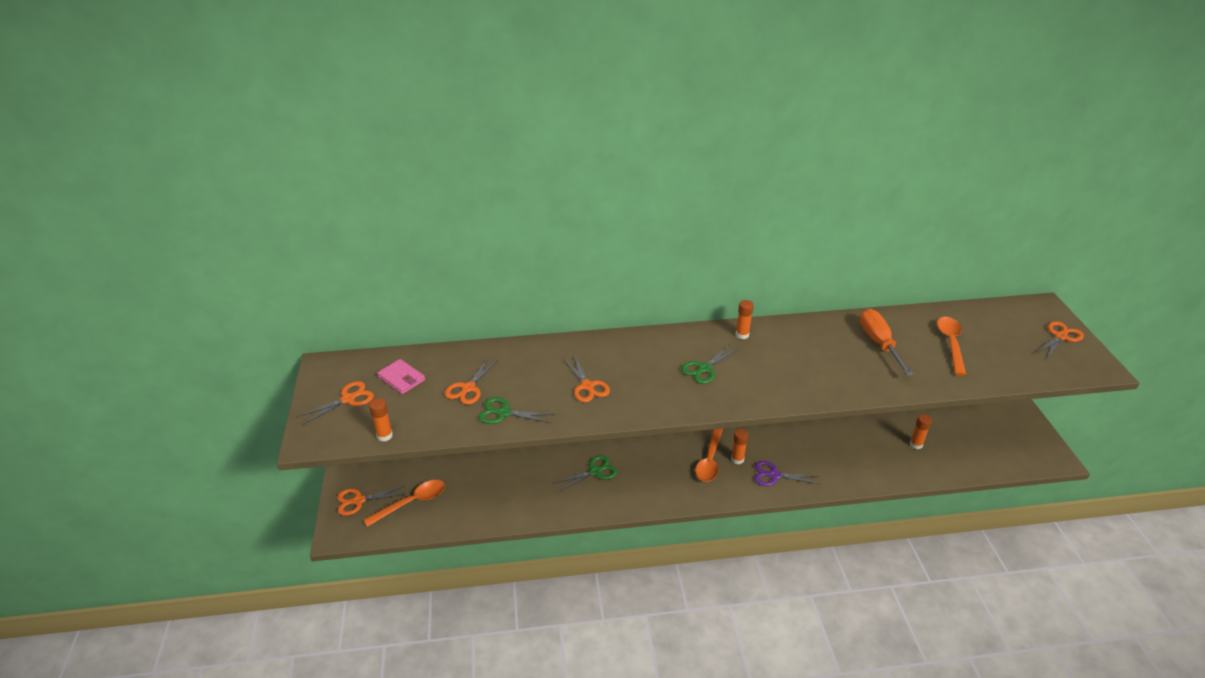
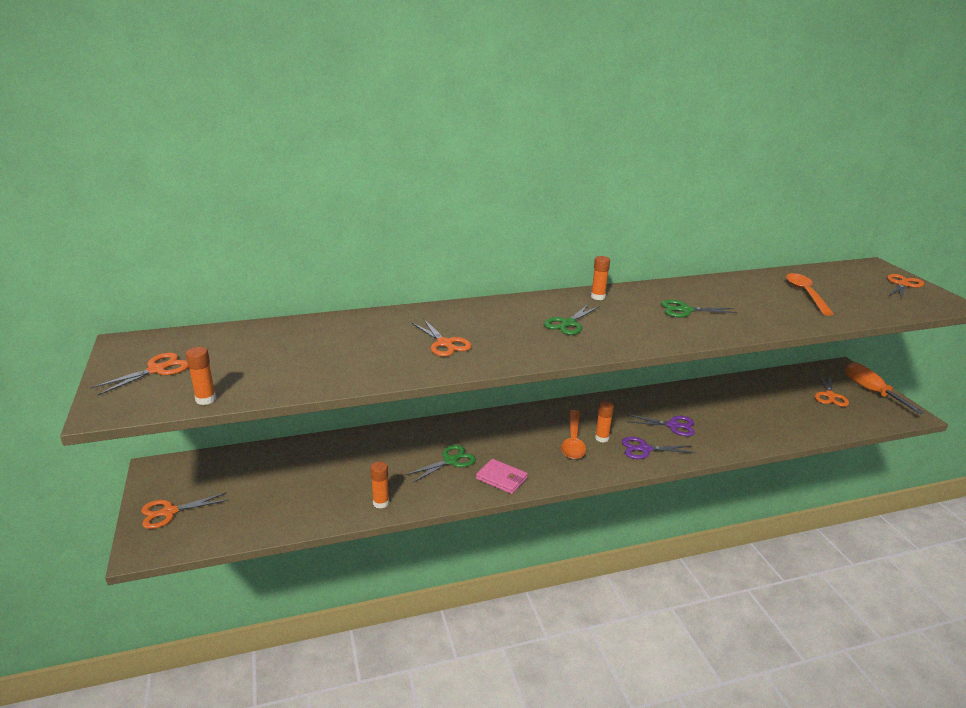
camera: 10 degrees left, 10 degrees down
(401, 378) = (223, 349): pink wallet -> pink wallet (501, 478)
(412, 502) = (237, 508): orange spoon -> none
(468, 388) = (306, 352): orange scissors -> orange scissors (830, 396)
(504, 413) = (352, 371): green scissors -> green scissors (685, 310)
(808, 451) = (672, 425): none -> purple scissors
(879, 343) = (737, 297): orange screwdriver -> orange screwdriver (872, 391)
(916, 444) = (776, 412): orange glue stick -> orange glue stick (381, 503)

